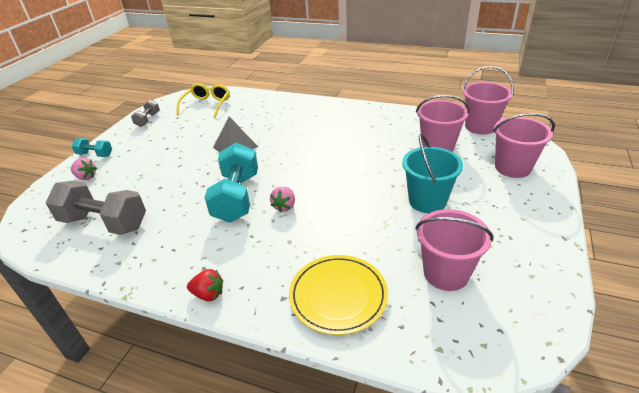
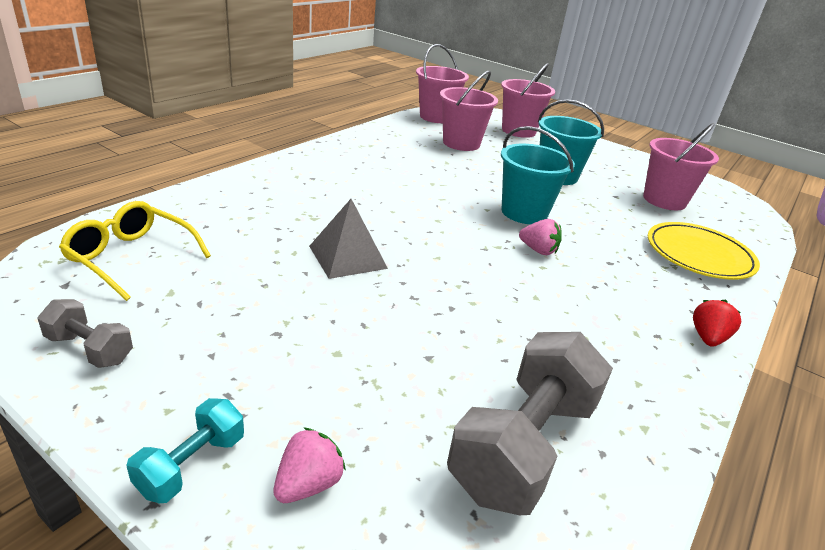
camera: 80 degrees left, 5 degrees down
(237, 197) = (501, 281): turquoise dumbbell -> none
(337, 193) = (524, 213): none -> turquoise bucket

